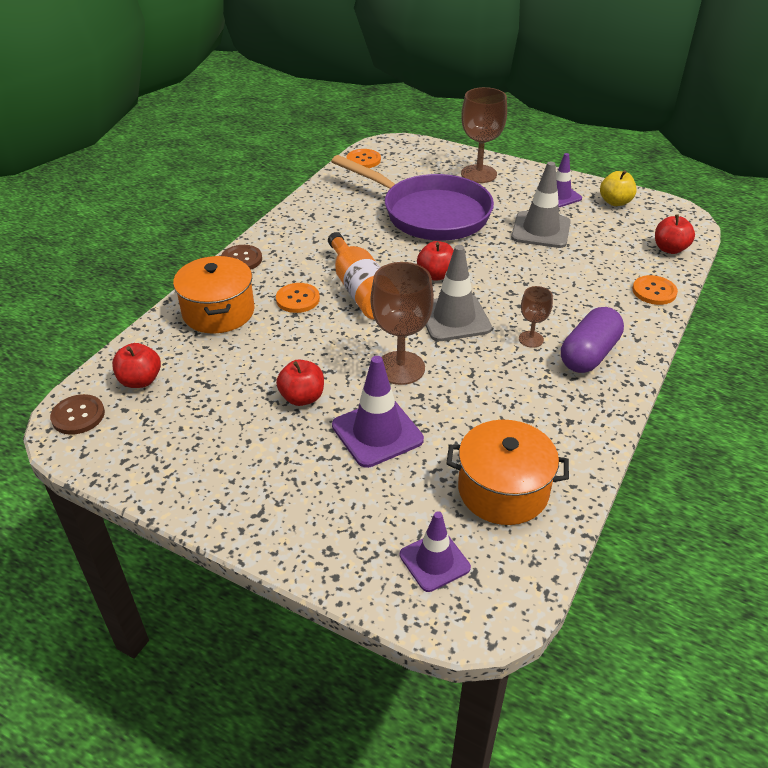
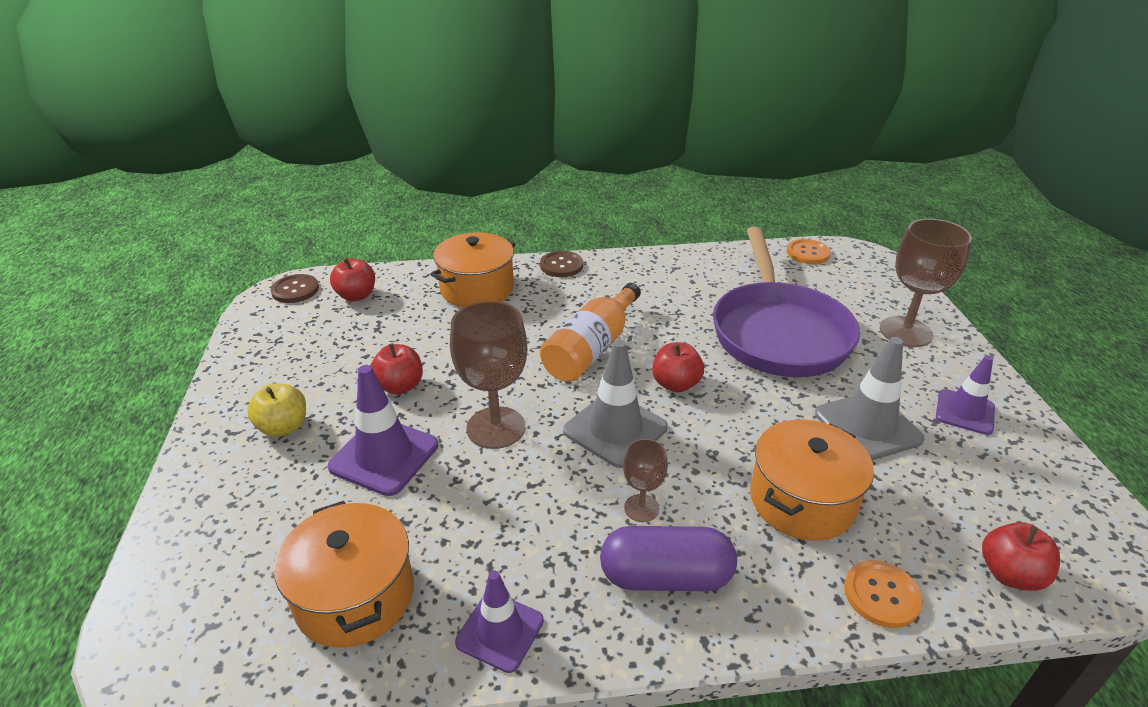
camera: 55 degrees right, 5 degrees down
(298, 299) = (538, 319): orange button -> none
(434, 561) = (216, 583): purple traffic cone -> purple traffic cone (500, 631)
(574, 281) = (802, 500): none -> orange pot
(615, 202) = (1034, 469): yellow apple -> yellow apple (283, 427)

